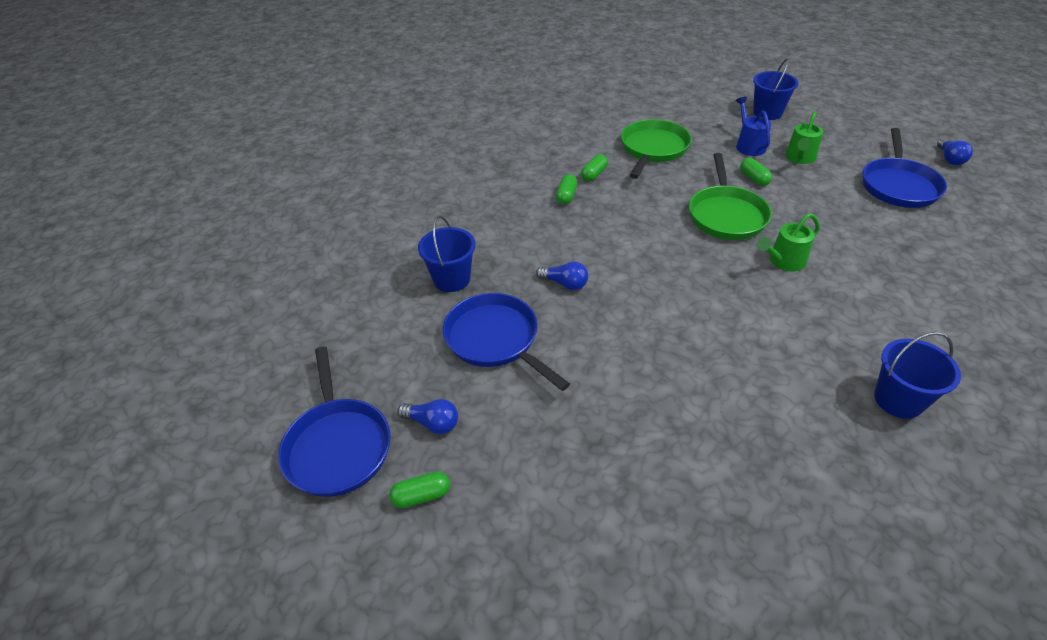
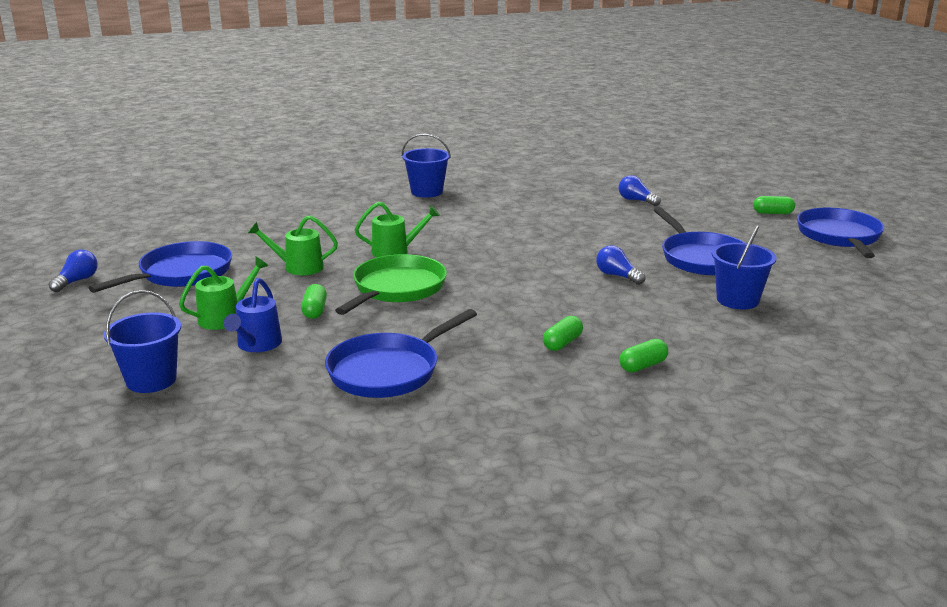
camera: 160 degrees left, 20 degrees down
(433, 423) = (764, 233): blue light bulb -> blue light bulb (636, 201)
(594, 174) = (505, 359): green capsule -> green capsule (643, 366)
(653, 149) = (388, 371): green pan -> blue pan
(830, 217) = (298, 267): none -> green watering can

